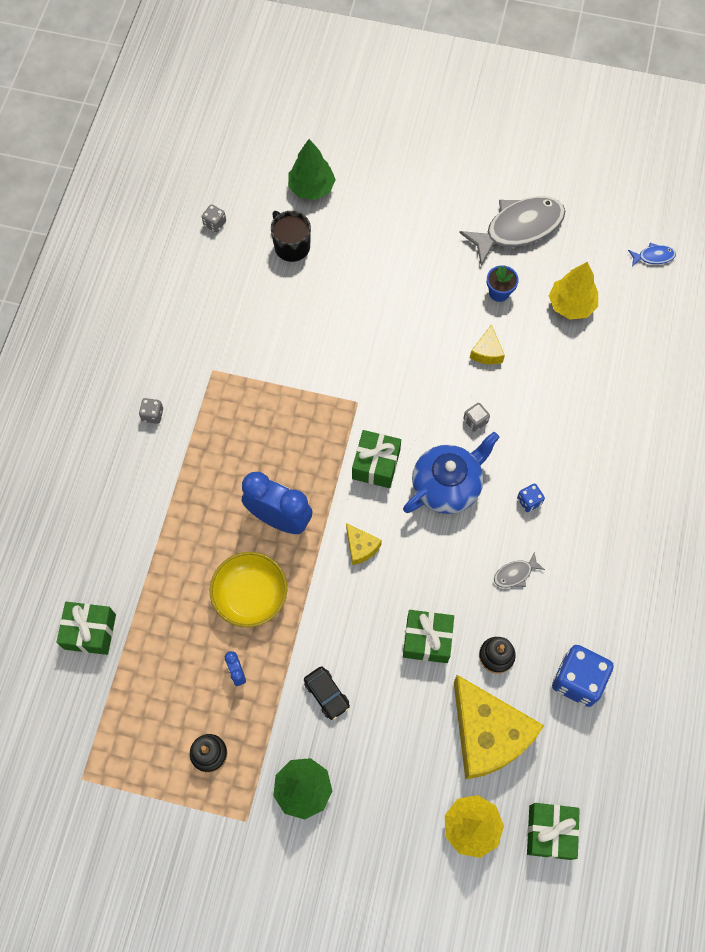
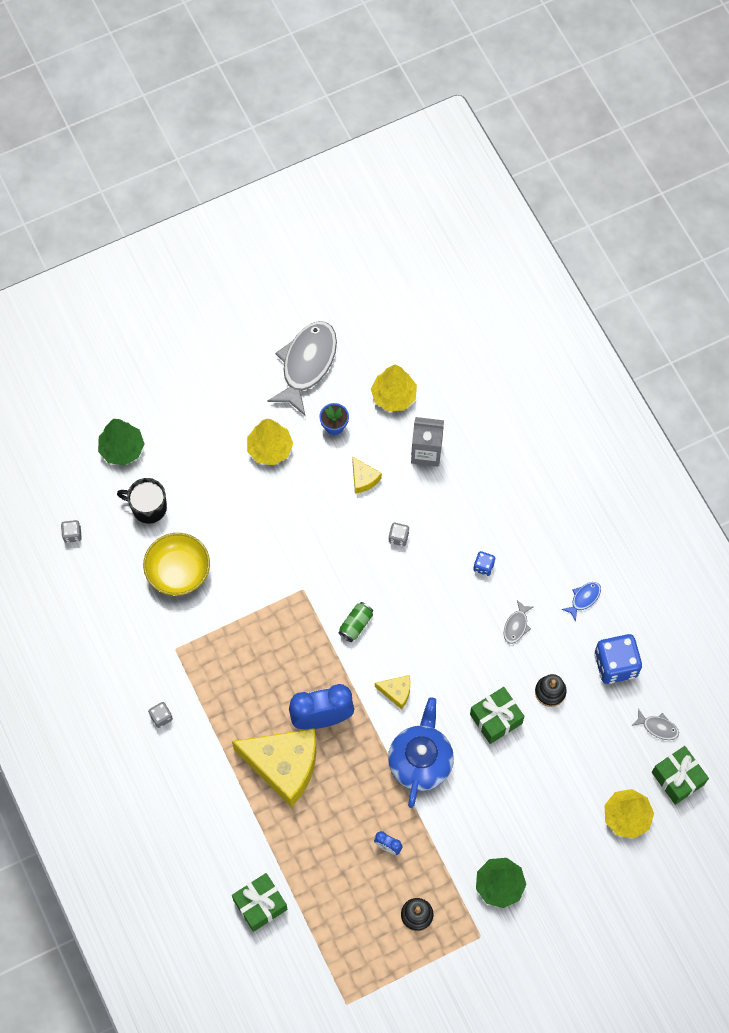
camera: 40 degrees left, 0 degrees up
(250, 595) = (350, 788): yellow bowl -> yellow bowl (178, 571)
(326, 694) = (460, 811): black car -> none
(376, 464) = (356, 625): green gift -> green can
(429, 272) = (270, 449): none -> yellow tree
(447, 485) = (418, 600): blue teapot -> blue teapot (420, 761)
(488, 734) = (587, 748): yellow cheese -> yellow cheese (283, 765)
(560, 369) = (426, 452): none -> grey carton
(570, 769) = (658, 727): none -> grey fish
(653, 256) = (422, 313): blue fish -> blue fish (584, 599)

